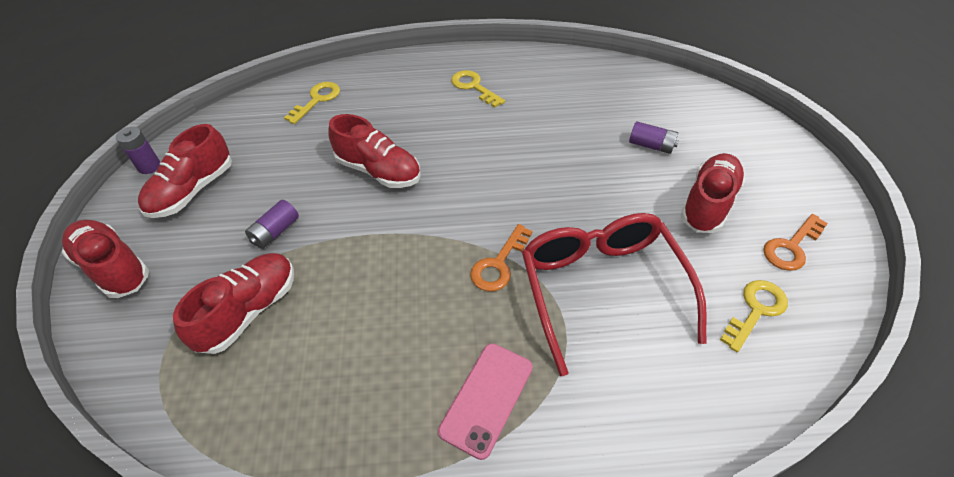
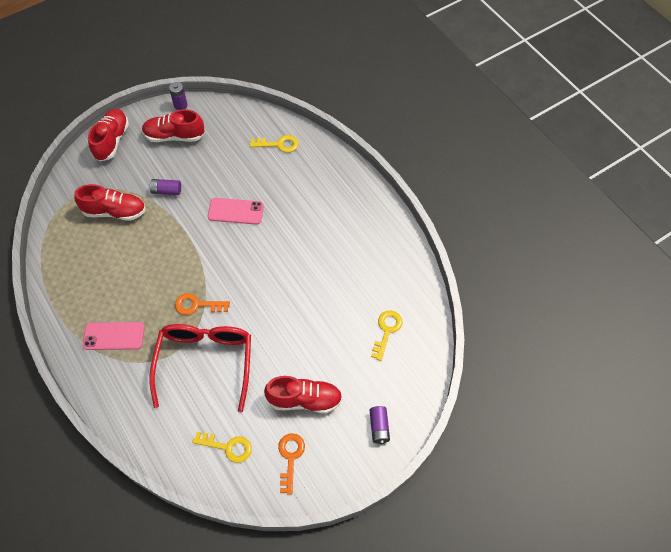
camera: 60 degrees right, 10 degrees up
(378, 171) = (236, 211): red shoe -> pink phone
(473, 87) = (344, 221): yellow key -> yellow key (387, 331)
(601, 288) = (205, 362): red glasses -> red glasses turned 45 degrees counterclockwise
(651, 145) = (344, 350): purple battery -> purple battery (379, 427)
(791, 247) = (290, 458): orange key -> orange key turned 75 degrees clockwise

